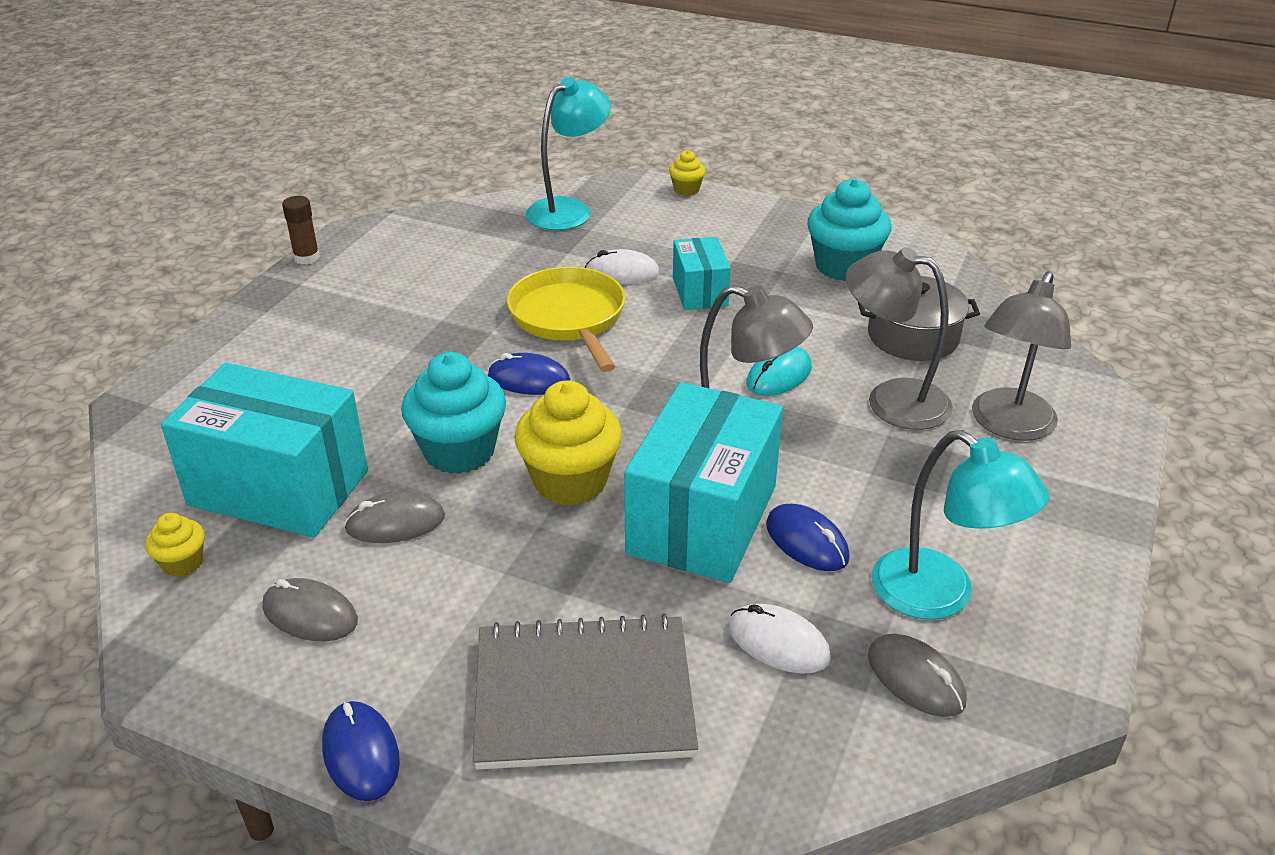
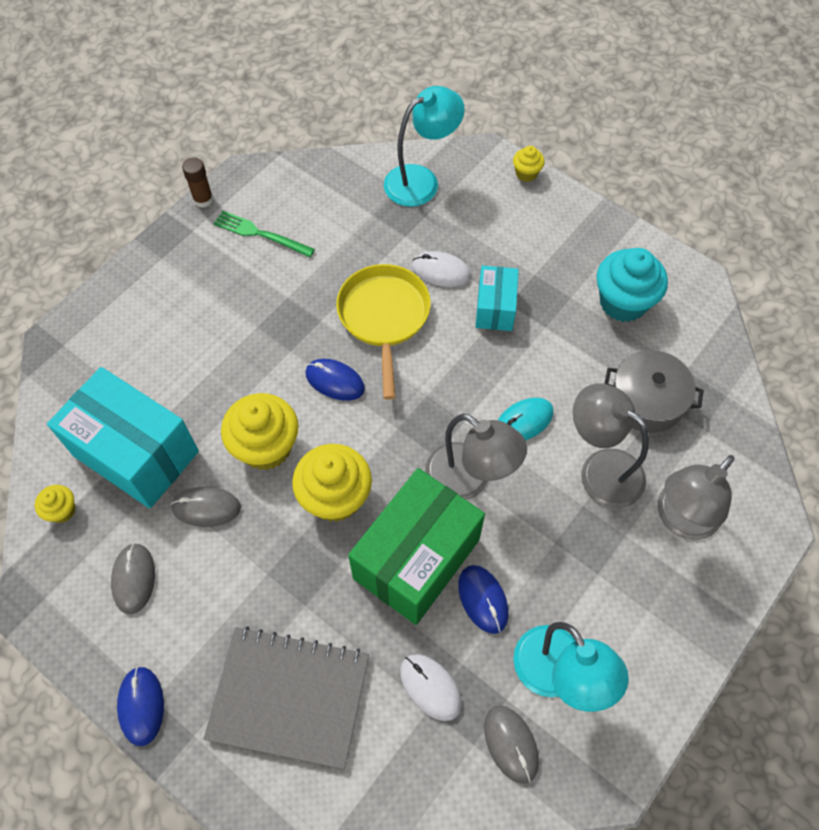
camera: 15 degrees right, 25 degrees up
(310, 614) = (134, 579): grey mouse -> grey mouse turned 45 degrees clockwise
(389, 275) = (261, 234): none -> green fork
(459, 451) = (266, 447): turquoise cupcake -> yellow cupcake
(702, 519) = (416, 559): turquoise box -> green box

